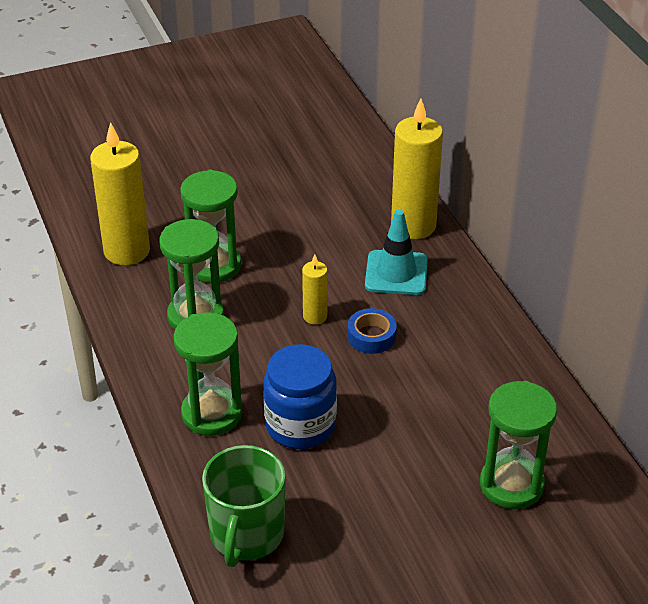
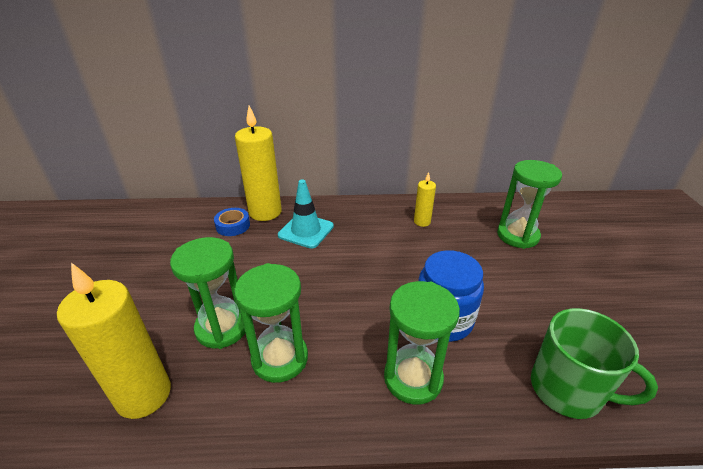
camera: 70 degrees left, 5 degrees down
(315, 316) = (325, 281): yellow candle -> yellow candle (422, 222)
(371, 336) = (362, 258): blue tape -> blue tape (233, 226)

